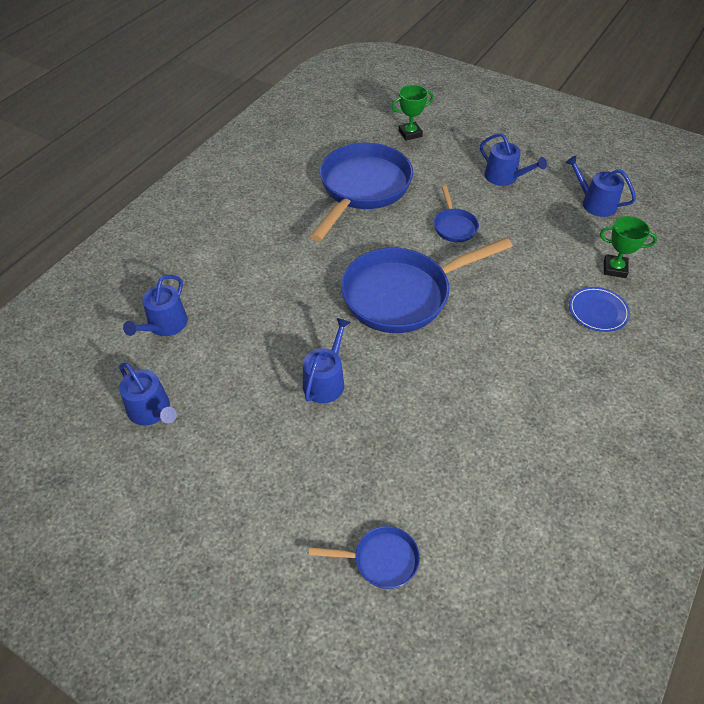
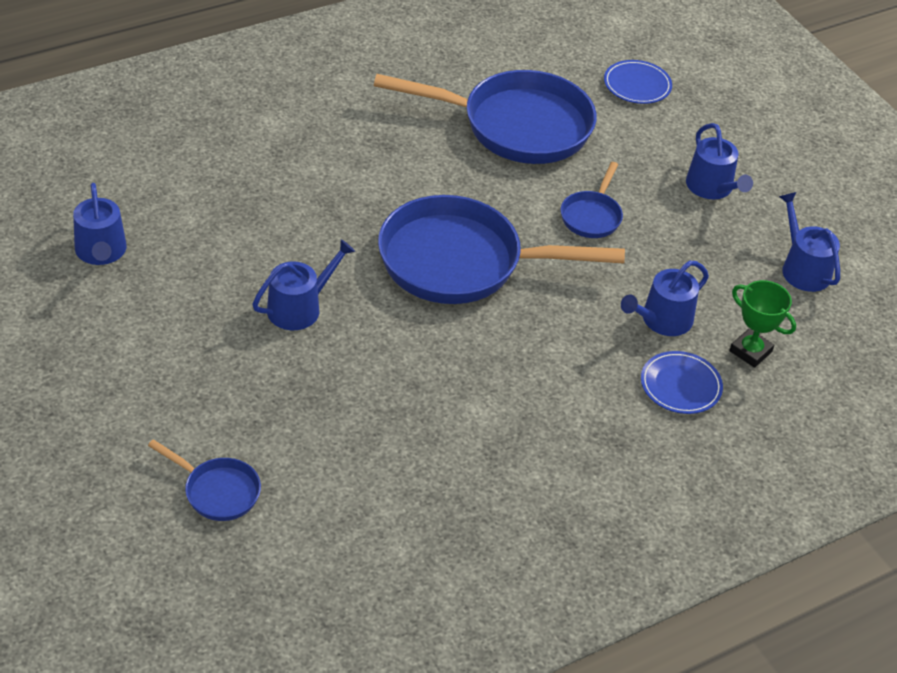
camera: 25 degrees right, 5 degrees down
(164, 325) = (175, 175): blue watering can -> blue watering can (662, 320)
(362, 189) = (516, 126): blue pan -> blue pan turned 45 degrees clockwise
(410, 133) = (637, 85): green trophy -> blue plate

